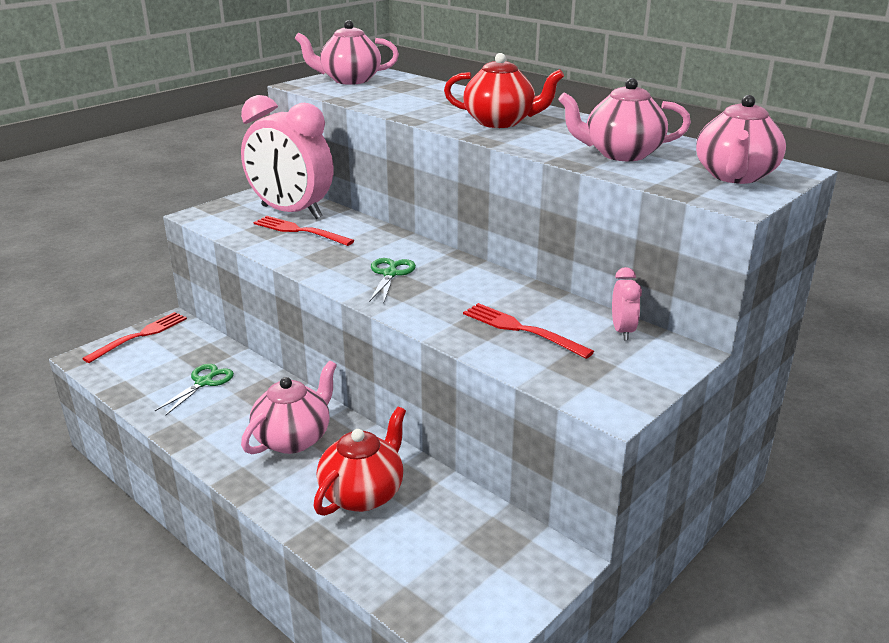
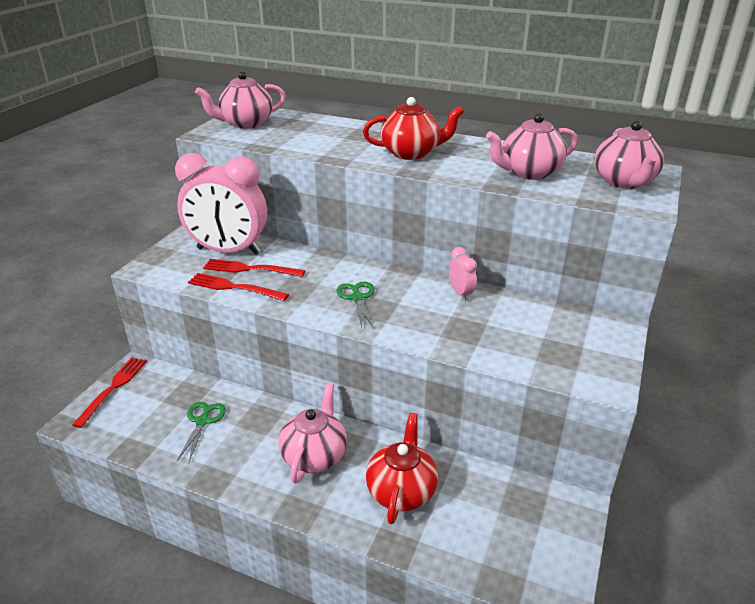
camera: 20 degrees left, 5 degrees up
(521, 329) = (494, 329): red fork -> red fork (233, 287)
(622, 331) = (566, 315): pink clock -> pink clock (461, 293)

